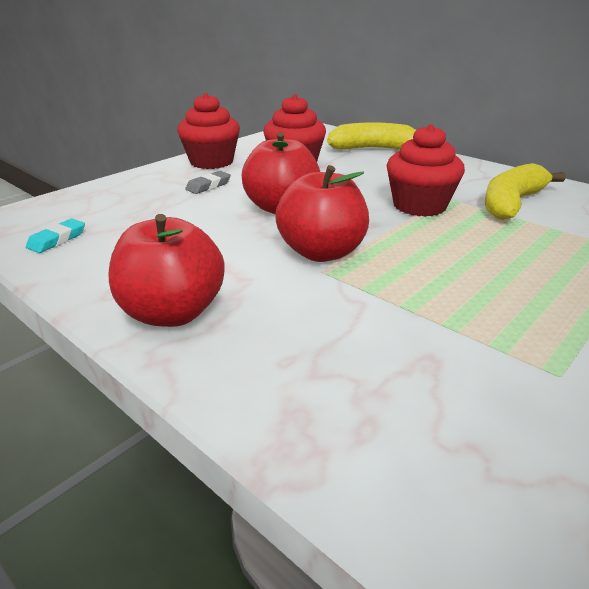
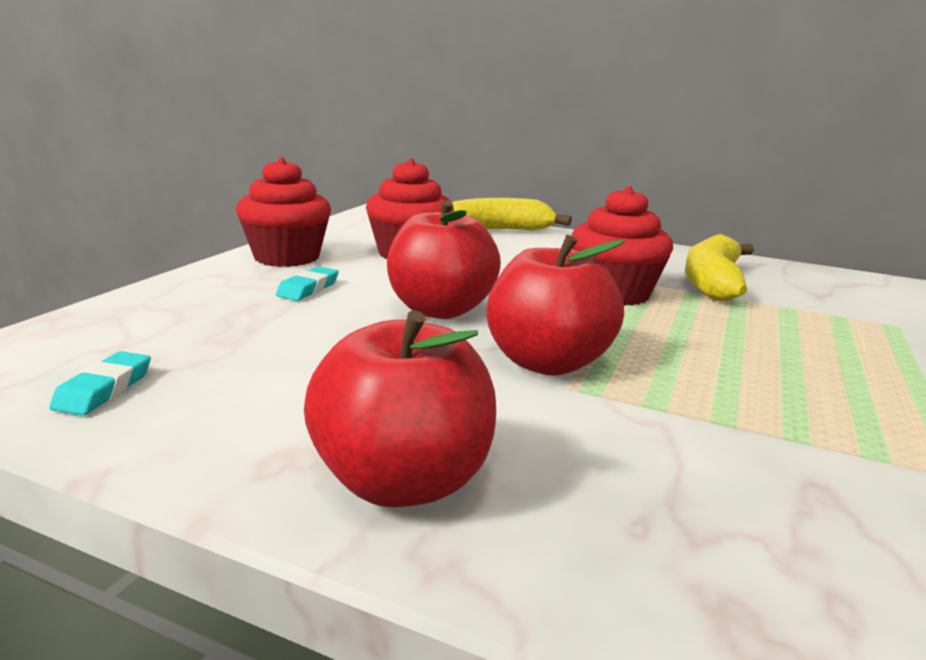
camera: 20 degrees left, 10 degrees down
(208, 186) = (308, 288): grey eraser -> turquoise eraser

